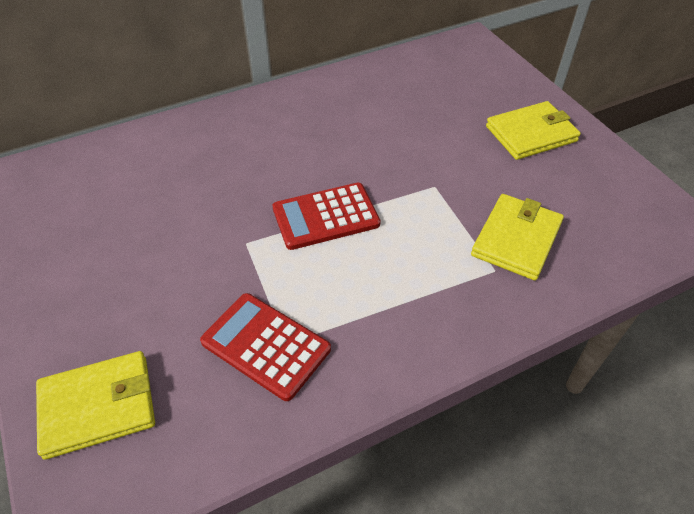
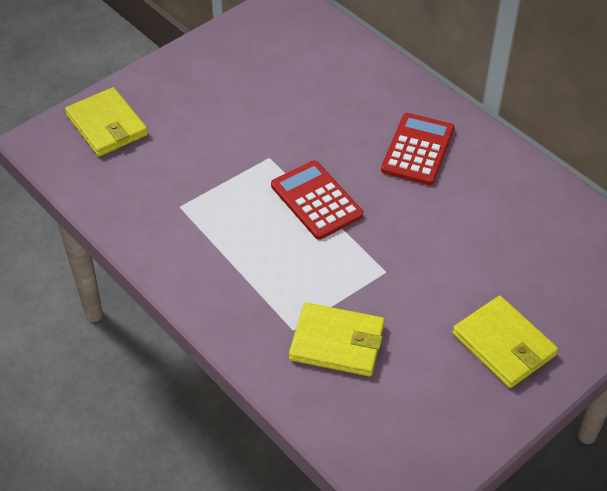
camera: 75 degrees right, 0 degrees up
(266, 345) = (174, 195): red calculator -> red calculator (418, 150)

